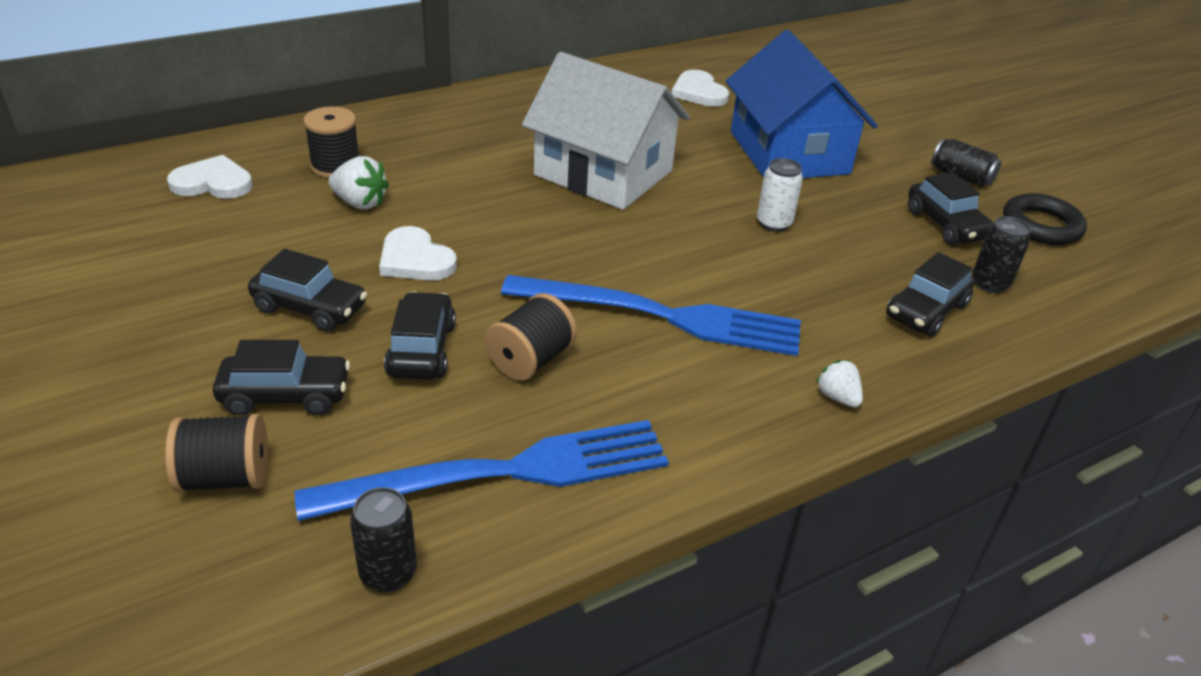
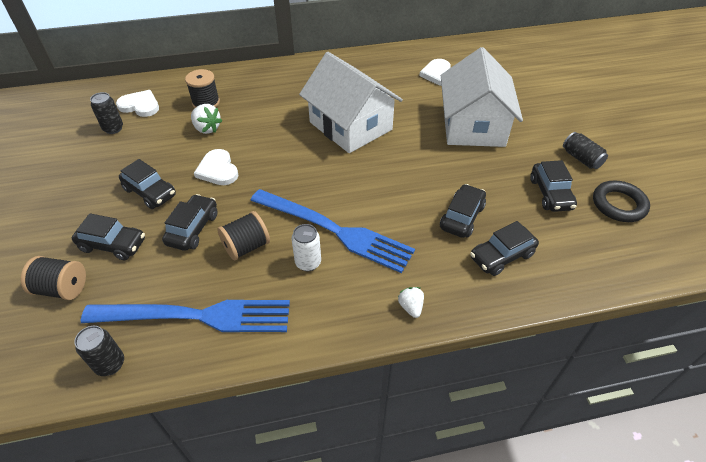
camera: 20 degrees right, 10 degrees up
(774, 223) = (436, 176): white can -> white can (308, 263)
(789, 152) = (473, 125): blue house -> white house
(842, 271) = (462, 217): none -> black car
(990, 283) = (556, 243): black can -> black can (113, 128)

